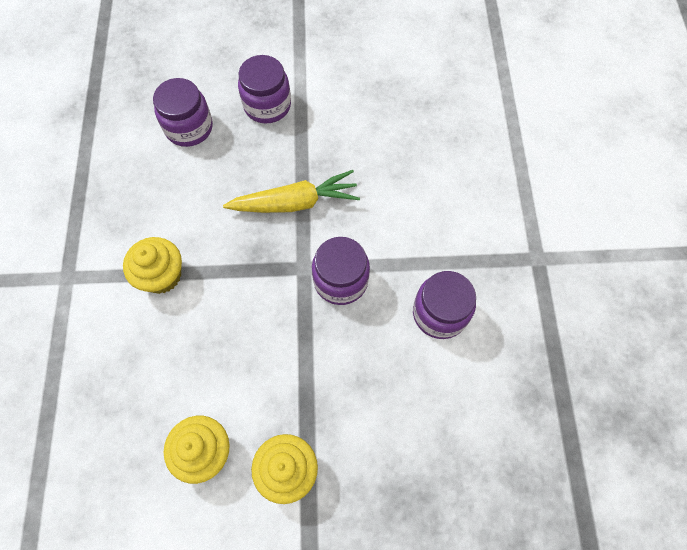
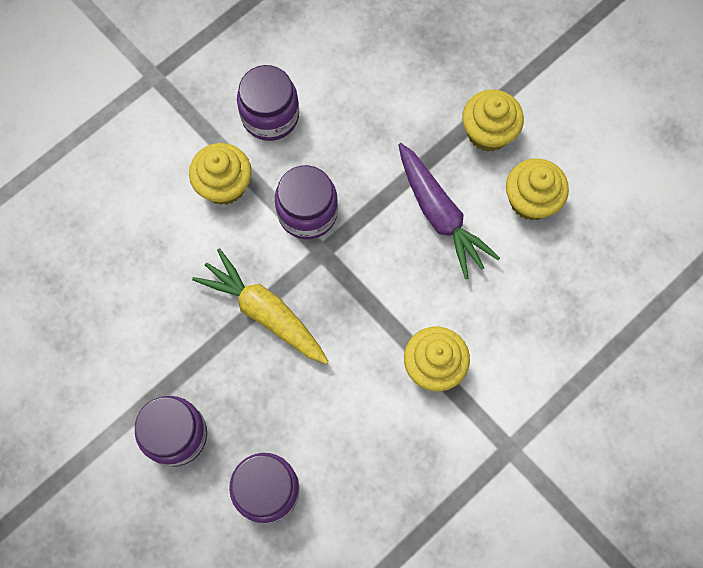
camera: 130 degrees left, 5 degrees up
(256, 370) = (440, 215): none -> purple carrot
(408, 243) = (224, 185): none -> yellow cupcake

